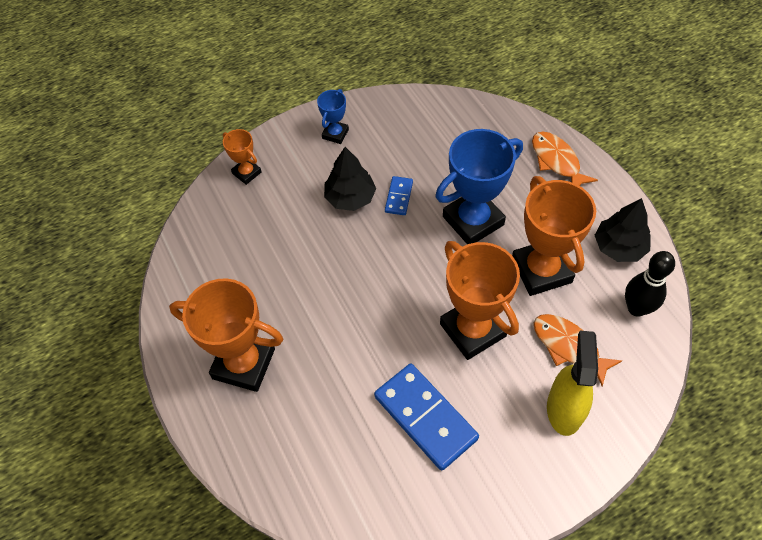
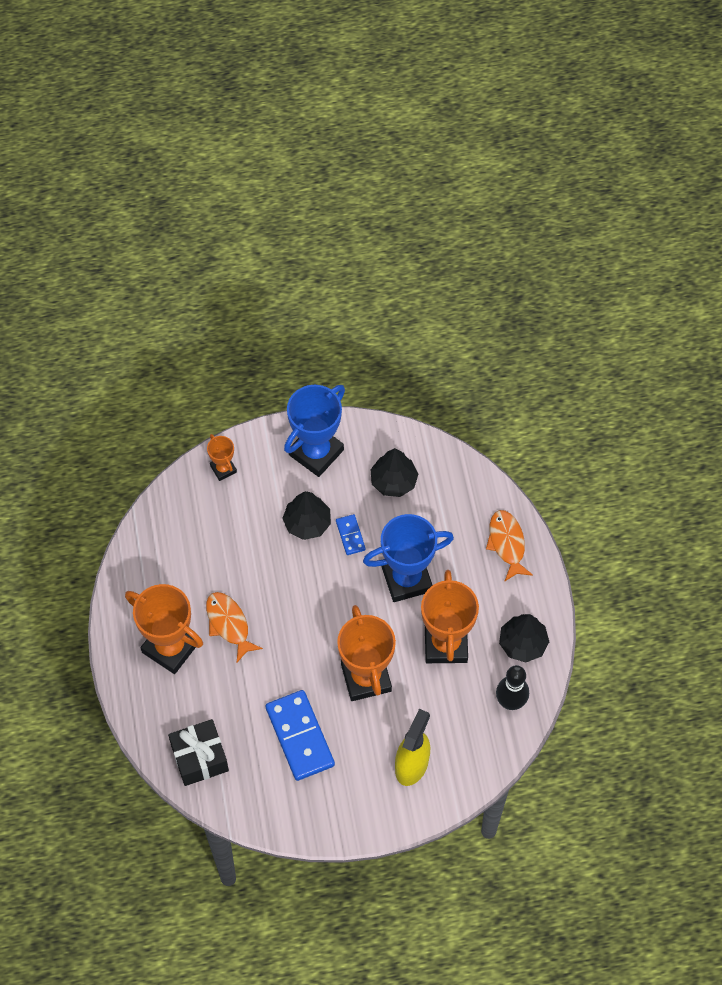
camera: 15 degrees right, 5 degrees up
(317, 480) = (199, 758): none -> black gift
(335, 134) = (316, 452): blue trophy -> blue trophy, size x1.99
(399, 197) = (350, 535): blue domino -> blue domino turned 45 degrees counterclockwise
(421, 138) = (393, 481): none -> black tree
(568, 346) = (438, 716): orange fish -> orange fish (229, 624)

